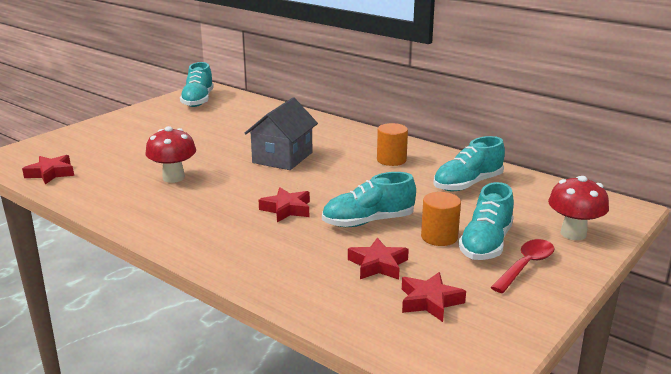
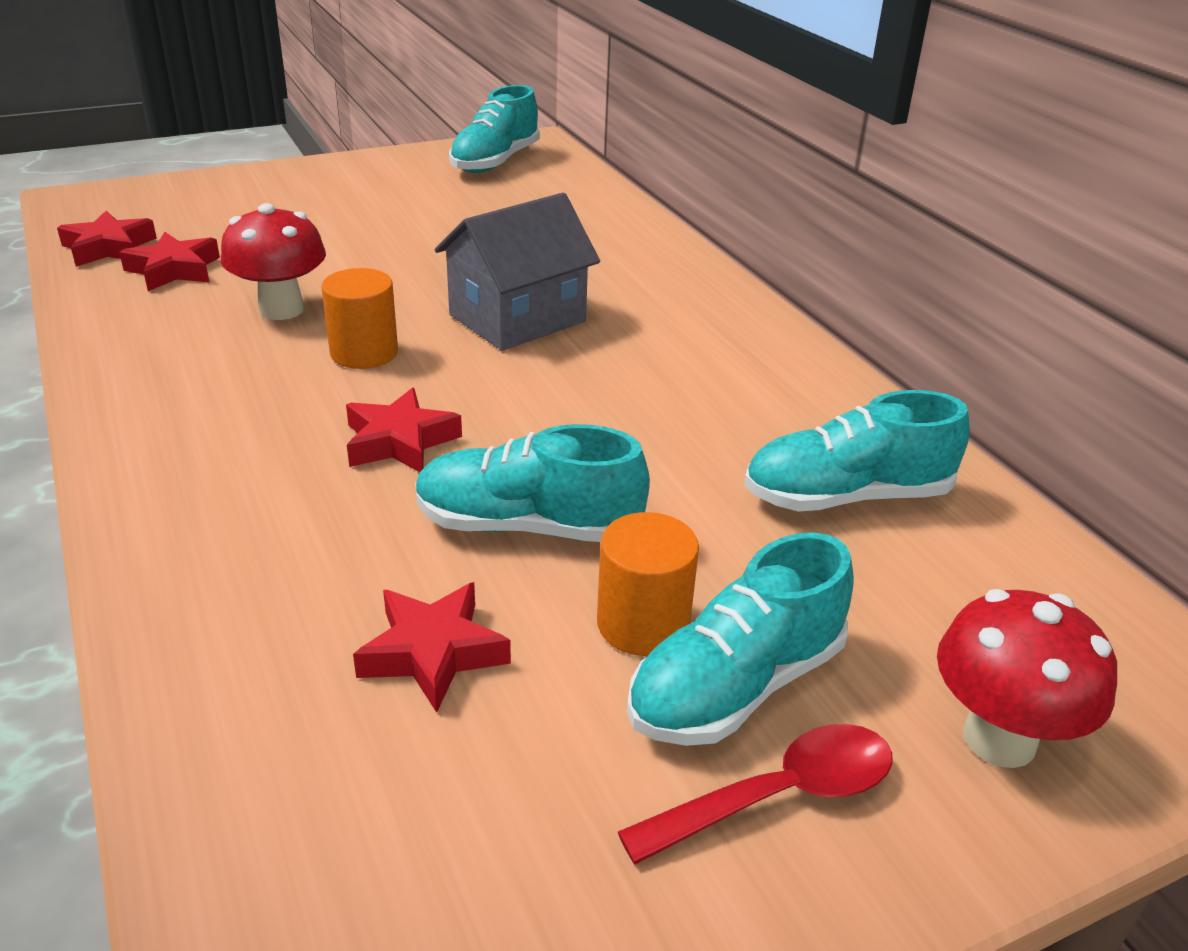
camera: 25 degrees right, 10 degrees up
(391, 160) = (730, 383): orange cylinder -> orange cylinder (364, 352)
(429, 301) = (440, 811): red star -> red star (174, 270)

